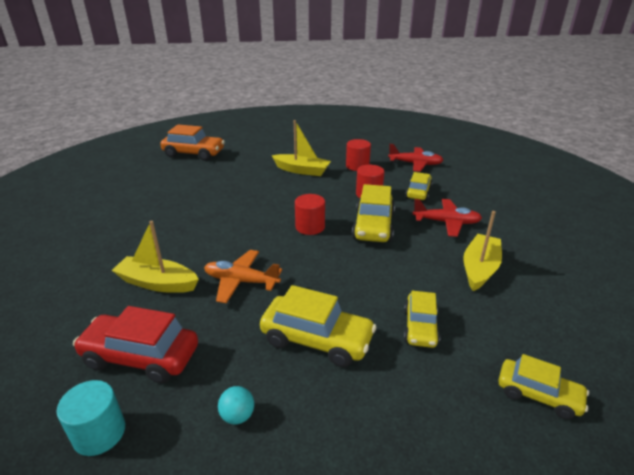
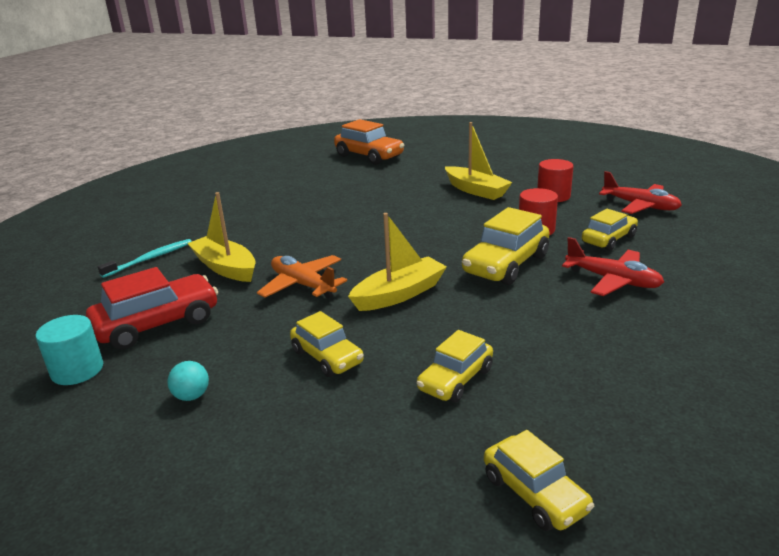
camera: 30 degrees right, 5 degrees down
(72, 293) = (150, 259): none -> turquoise toothbrush
(141, 357) = (157, 324): red car -> red car turned 105 degrees clockwise
(310, 227) = (427, 250): red cylinder -> none
(317, 339) = (327, 357): yellow car -> yellow car, size x0.64
(479, 268) = (604, 341): yellow boat -> yellow boat (399, 294)

